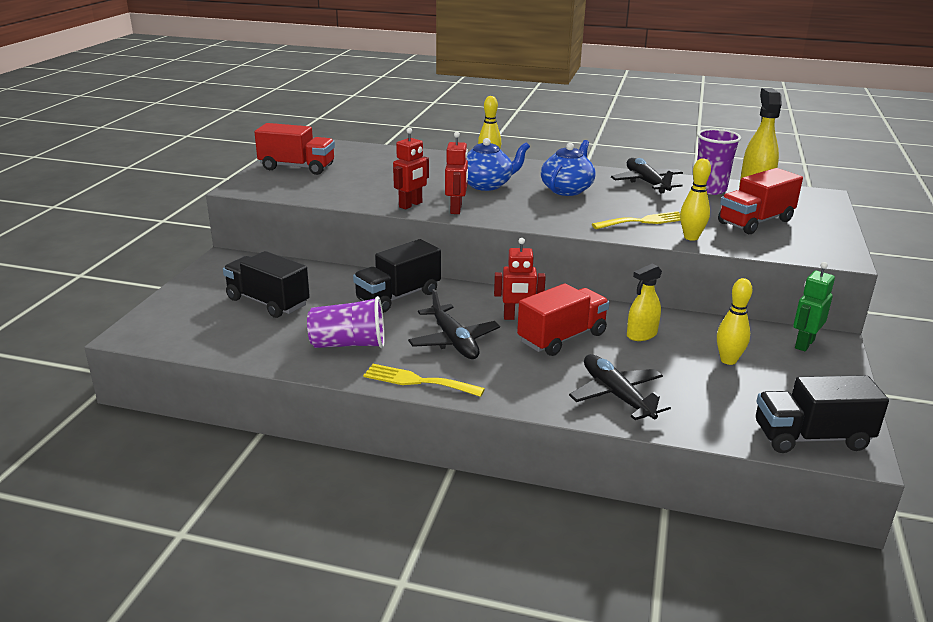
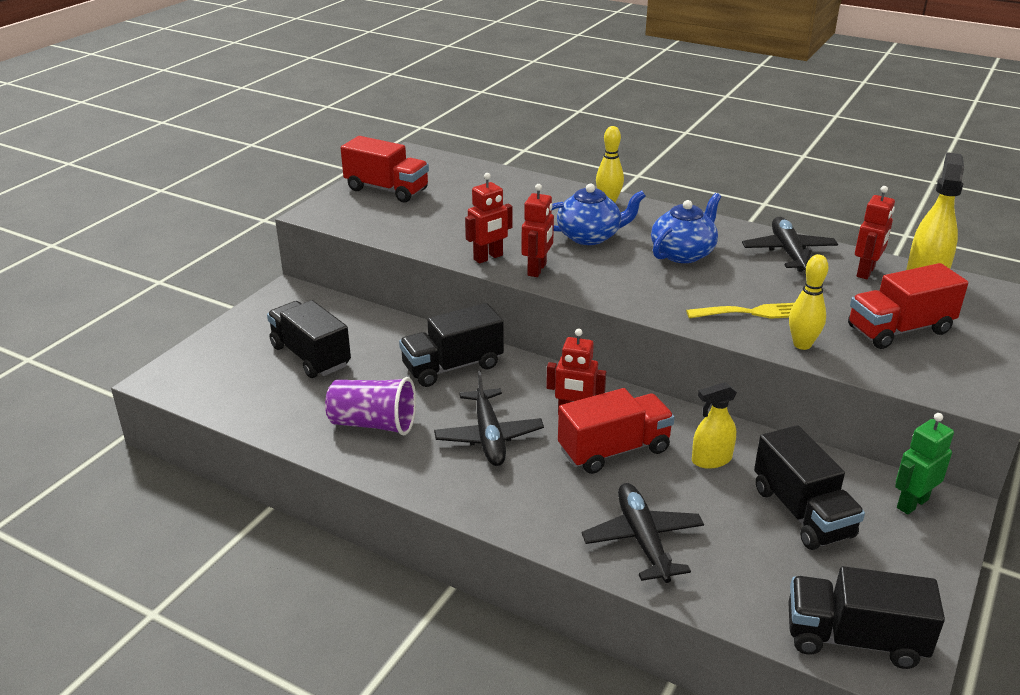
camera: 15 degrees right, 5 degrees up
(418, 381) = (427, 484): yellow fork -> none
(710, 189) = (866, 272): purple cup -> red robot
(728, 360) = (802, 512): yellow bowling pin -> black truck

